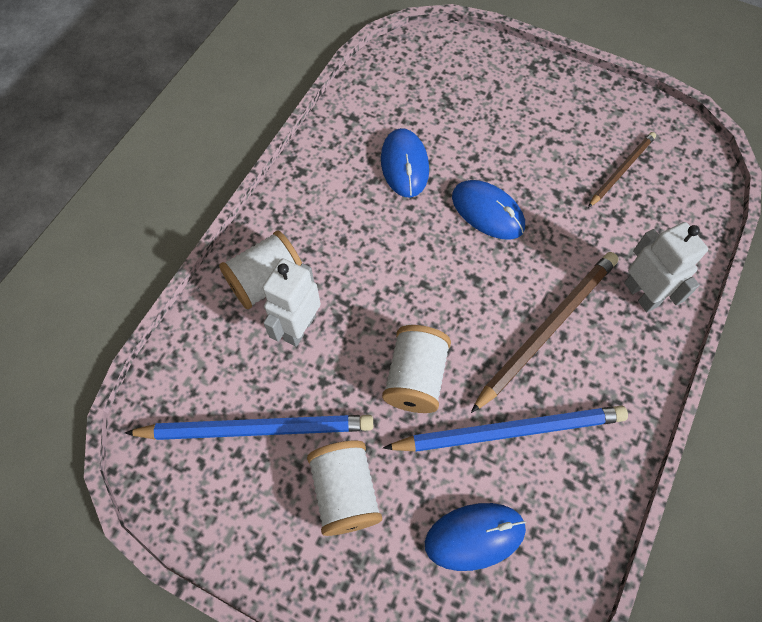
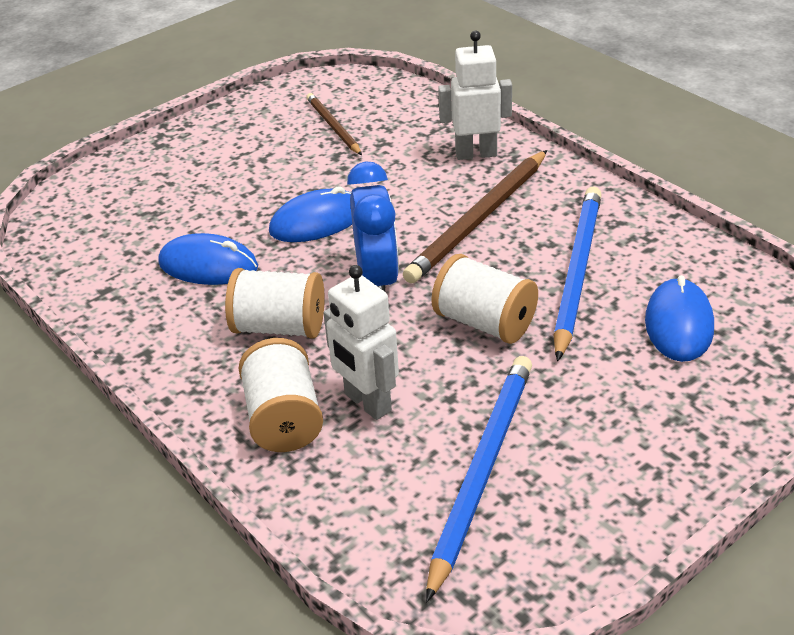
camera: 65 degrees left, 25 degrees down
(345, 492) = (594, 409): white spool -> white spool (279, 327)
(435, 282) = (377, 279): none -> blue clock
(546, 329) = (479, 219): brown pencil -> brown pencil turned 120 degrees counterclockwise

